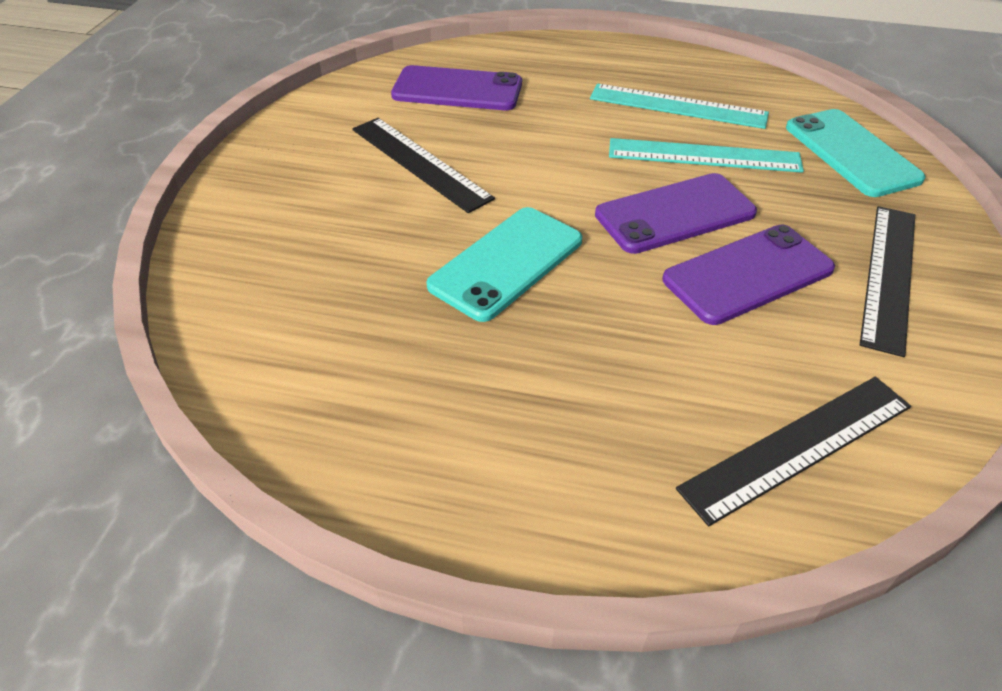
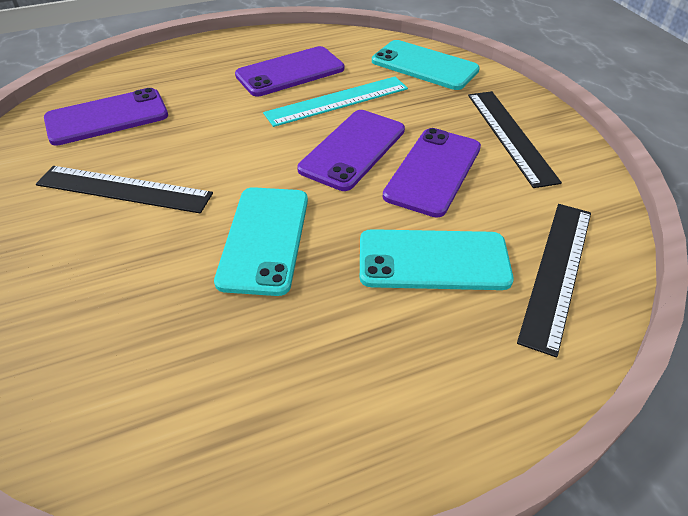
camera: 35 degrees left, 0 degrees up
(660, 364) = (433, 260): none -> turquoise phone
(678, 106) = (290, 72): turquoise ruler -> purple phone

